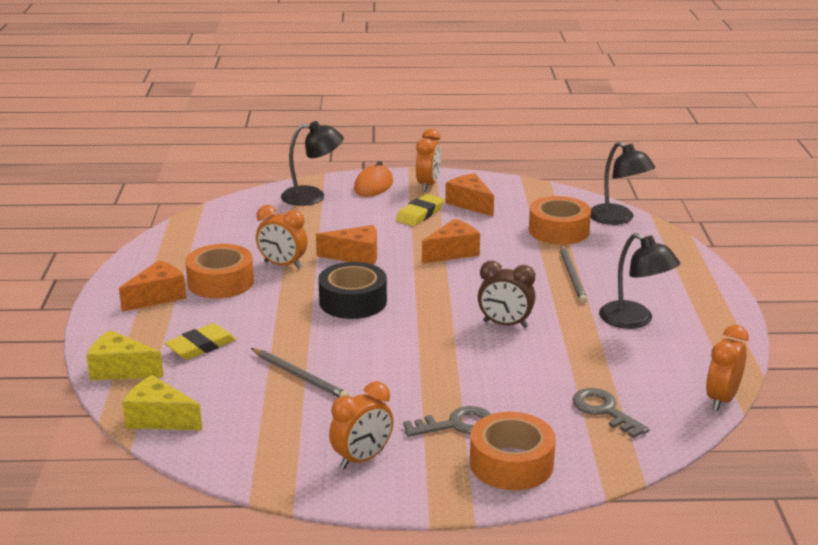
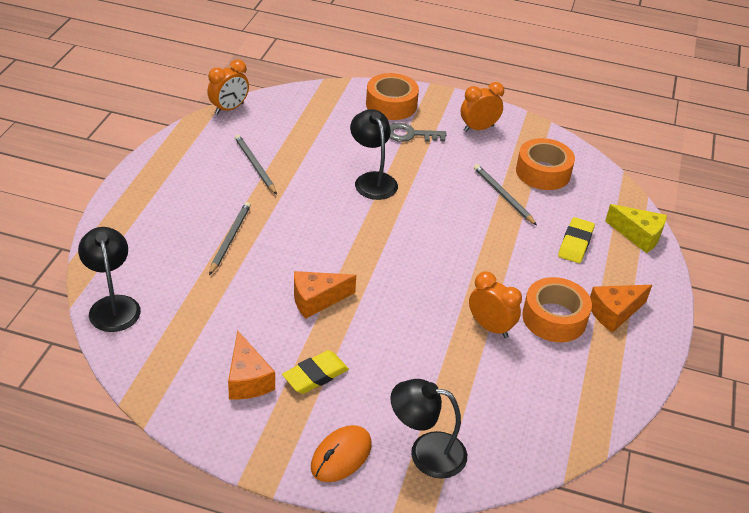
camera: 165 degrees left, 15 degrees up
(159, 419) = (606, 186): yellow cheese -> none
(201, 346) = (575, 243): yellow eraser -> yellow eraser turned 45 degrees counterclockwise
(353, 301) = (438, 260): black tape -> none
(356, 256) = (414, 321): orange cheese -> none
(428, 185) = (273, 437): orange clock -> none
(505, 324) = (326, 202): brown clock -> none
(558, 230) = (189, 304): orange tape -> orange tape (543, 172)
(604, 411) = (310, 120): grey key -> none
(616, 342) = (255, 165): none -> grey pencil
(634, 320) = (223, 180): black lamp -> black lamp (372, 180)

